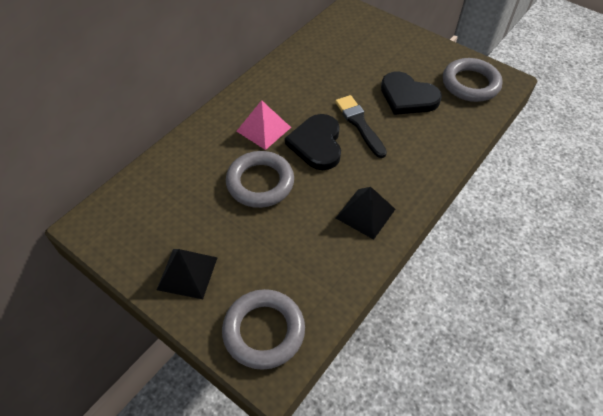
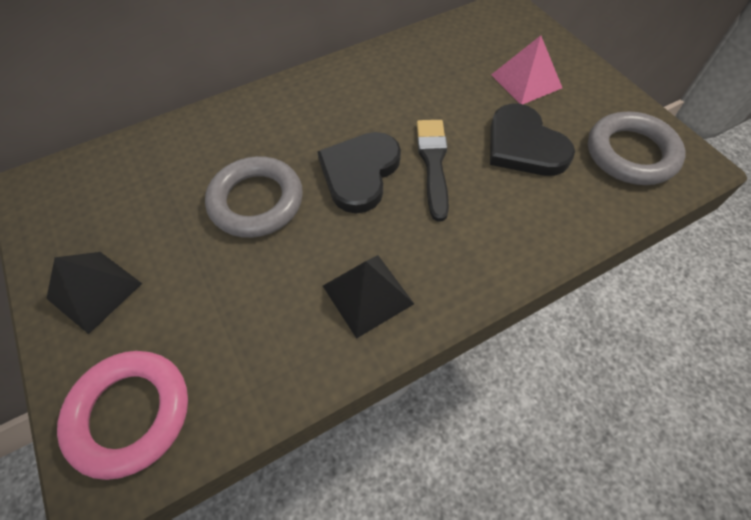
camera: 25 degrees right, 5 degrees up
(263, 129) = (304, 132): pink pyramid -> pink pyramid (526, 81)
(264, 331) = (130, 414): grey ring -> pink ring

